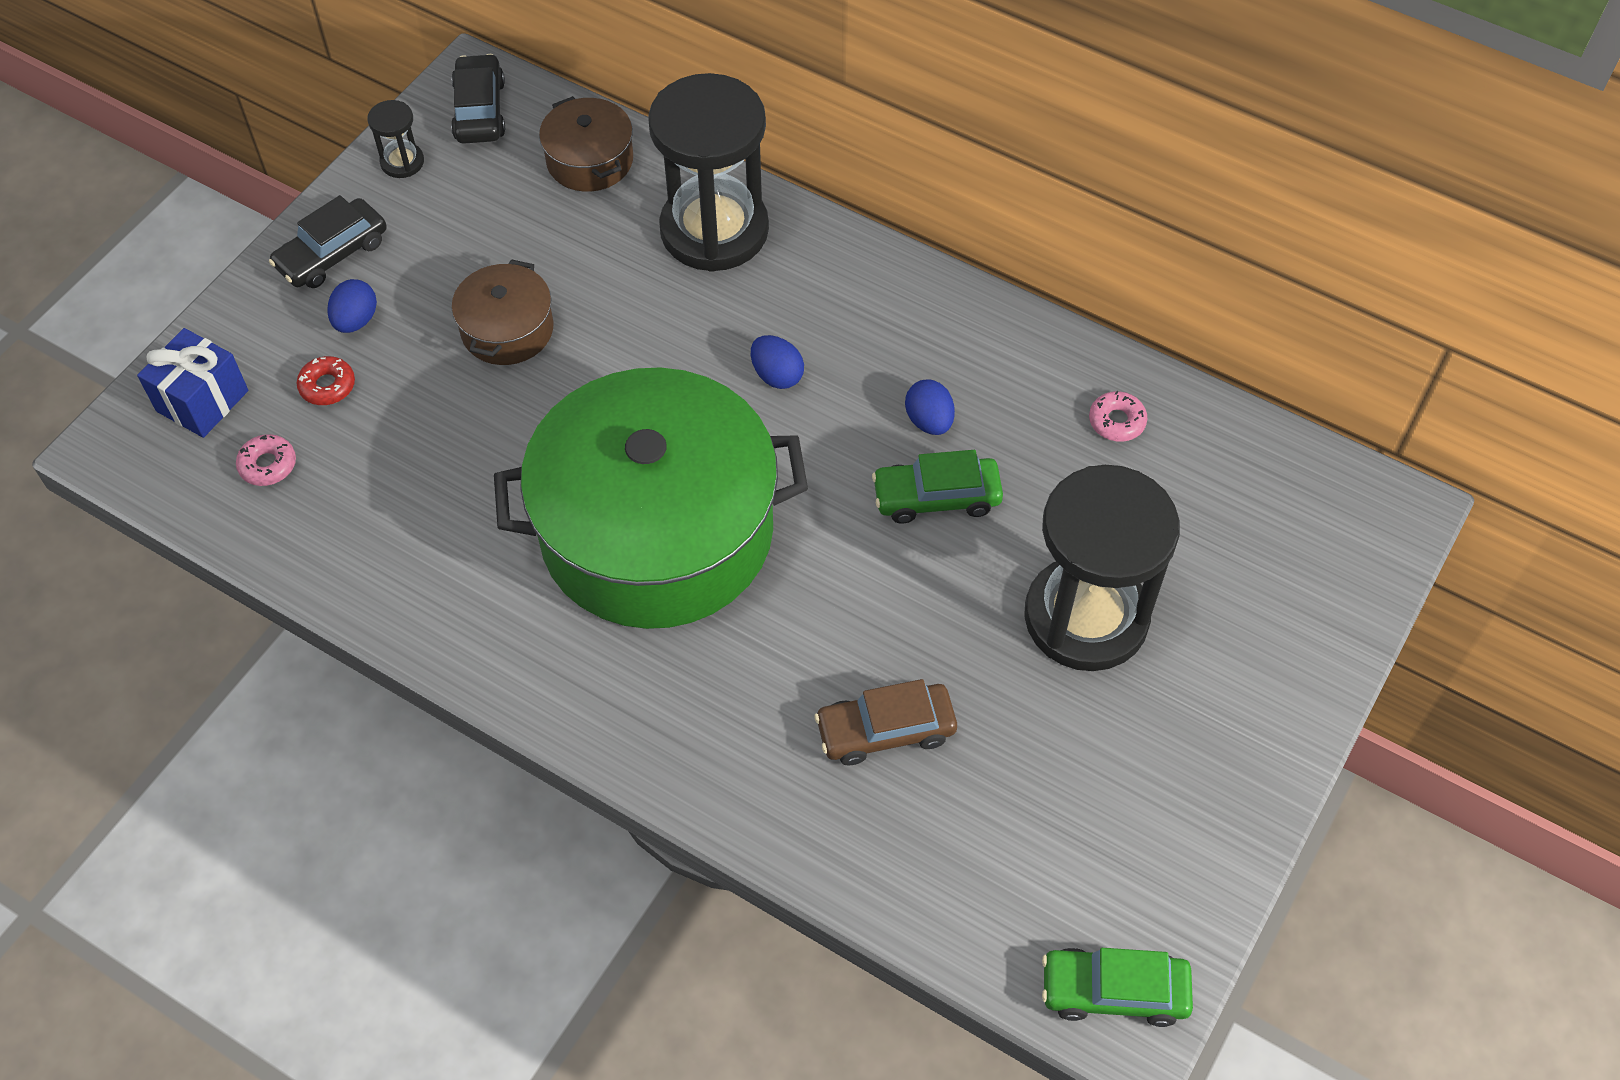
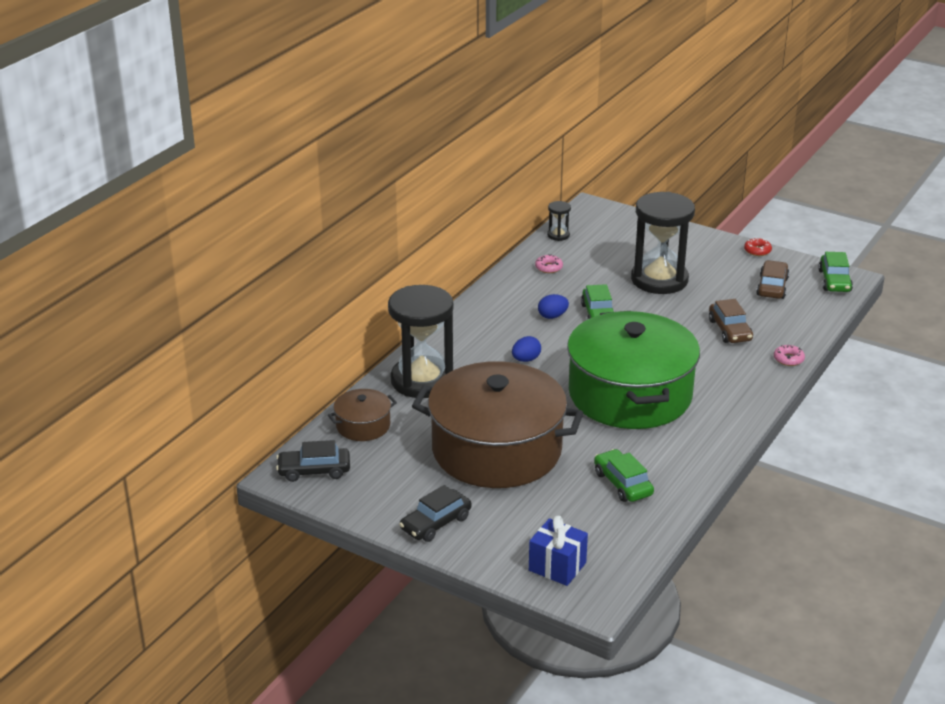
camera: 90 degrees left, 25 degrees down
(268, 465) = (603, 534): pink donut -> pink donut (788, 359)
(327, 386) = (542, 515): red donut -> red donut (757, 251)
(332, 254) = (435, 523): black car -> black car turned 90 degrees clockwise
(356, 320) = (491, 508): blue egg -> none
(393, 501) = (623, 483): none -> green car
(402, 162) = (357, 500): black hourglass -> black hourglass (558, 235)
(507, 329) = (496, 450): brown pot -> brown pot, size x2.34
(1074, 844) = (772, 287): none -> brown car

